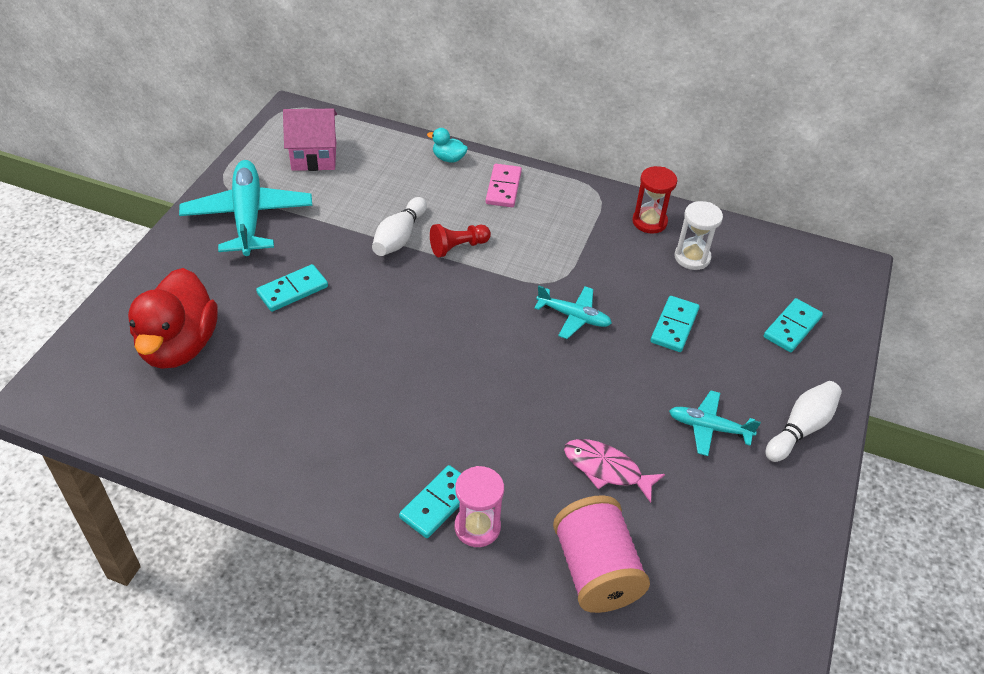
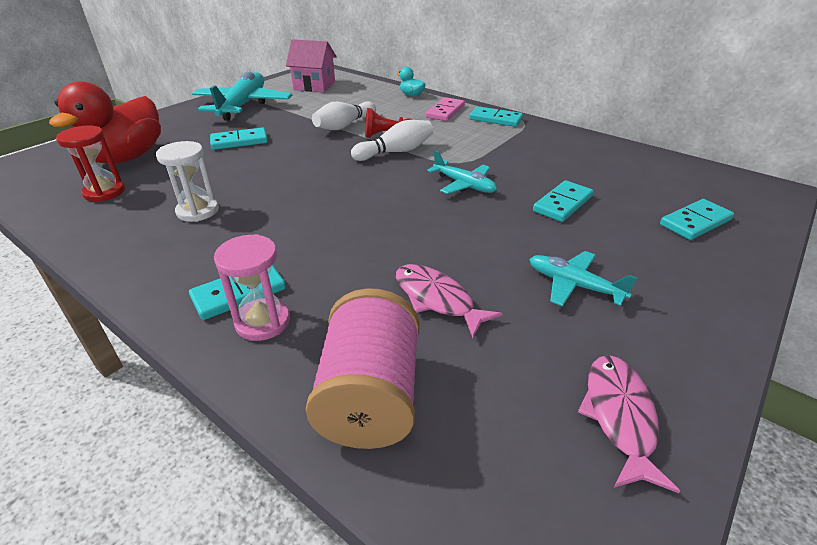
camera: 20 degrees right, 10 degrees down
(565, 194) = (495, 119): none -> turquoise domino
(649, 222) = (564, 140): red hourglass -> red hourglass (104, 192)
(692, 257) = (597, 164): white hourglass -> white hourglass (198, 211)
(766, 541) = (619, 416): none -> pink fish
(801, 428) = (692, 306): white bowling pin -> white bowling pin (395, 152)

